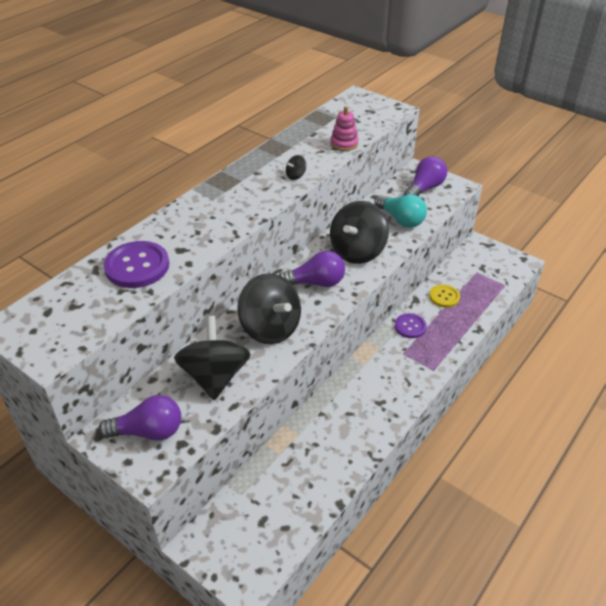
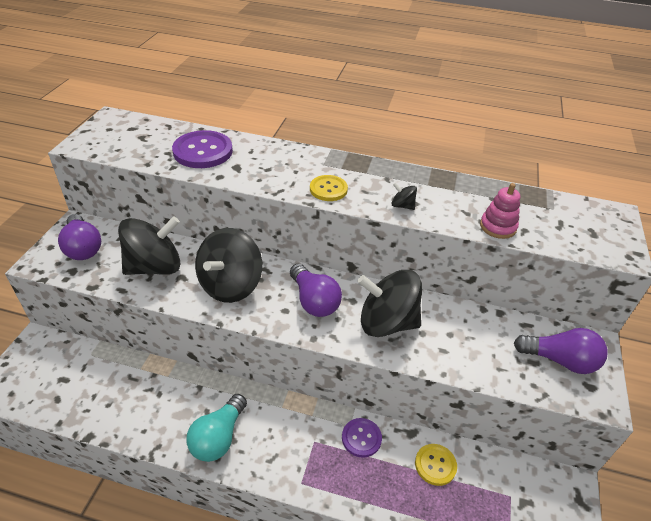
camera: 65 degrees right, 0 degrees up
(251, 205) = (328, 189): none -> yellow button
(401, 219) = (475, 350): turquoise light bulb -> turquoise light bulb (218, 437)

